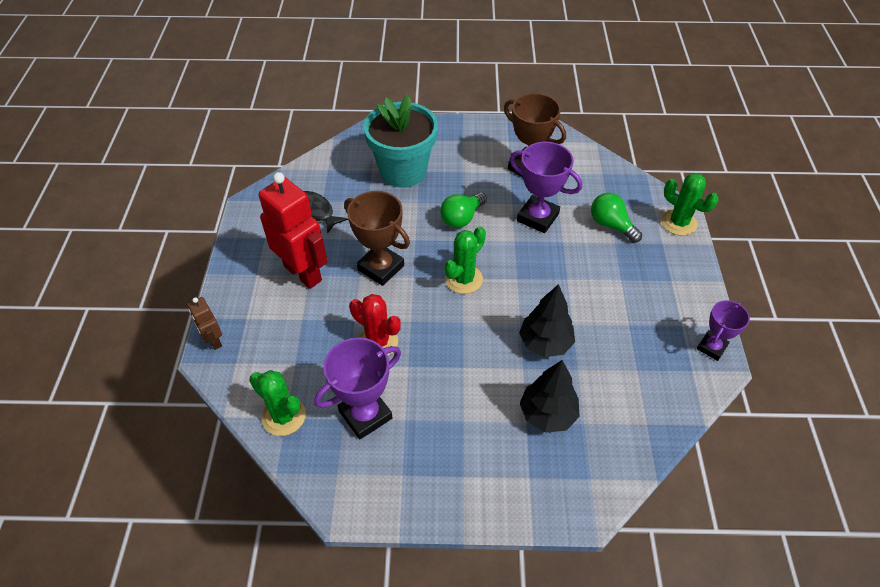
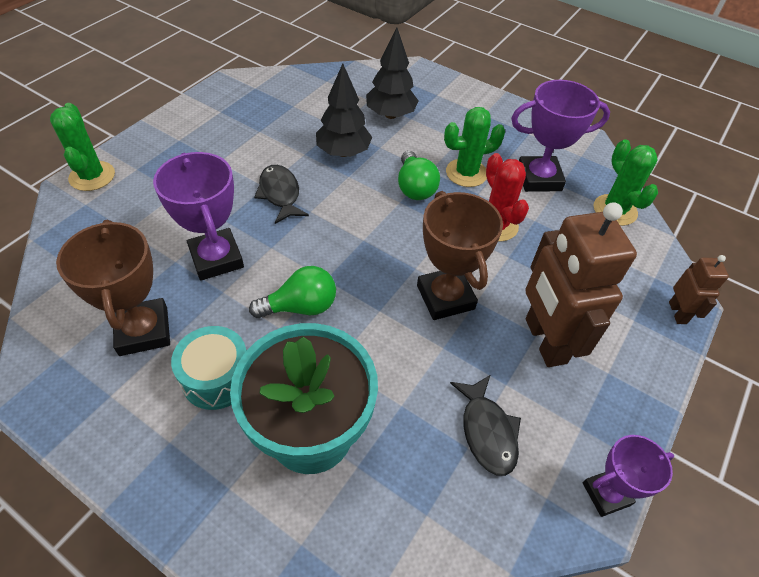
camera: 150 degrees left, 0 degrees up
(303, 273) = (544, 341): red robot -> brown robot
(463, 279) = (364, 237): green cactus -> green cactus (466, 173)
(469, 168) = (217, 377): none -> turquoise drum
(550, 279) = (280, 194): none -> black fish
(611, 225) = (156, 209): green light bulb -> green light bulb (415, 187)
(711, 347) = (221, 91): purple trophy -> purple trophy (606, 494)

